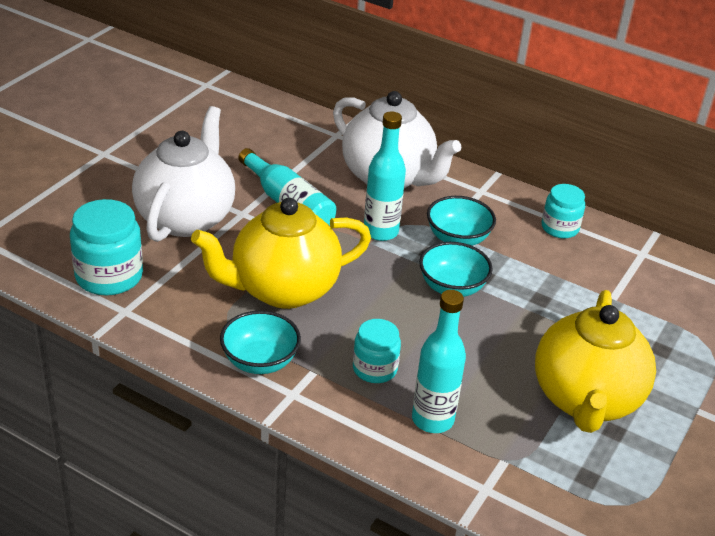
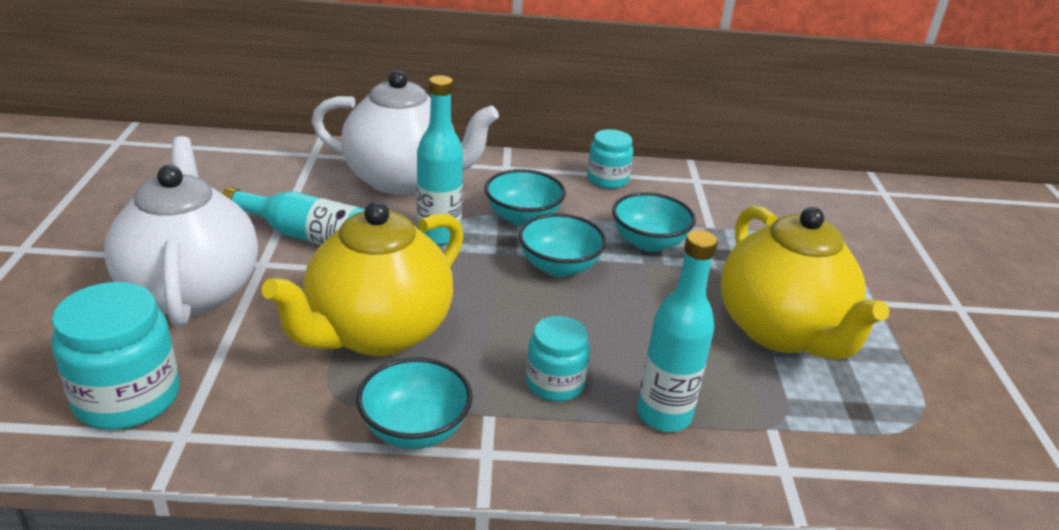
camera: 30 degrees left, 5 degrees down
(544, 293) = (648, 242): none -> turquoise bowl

